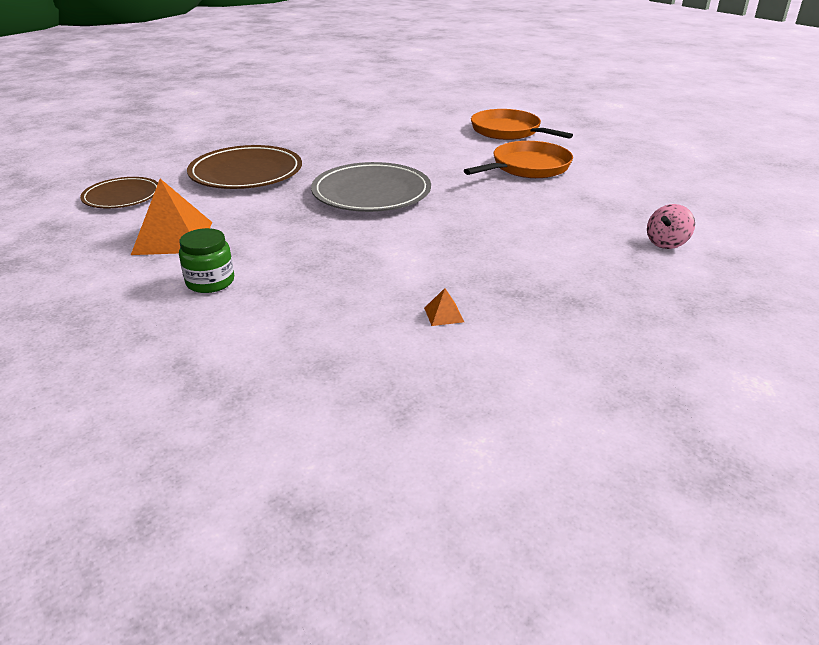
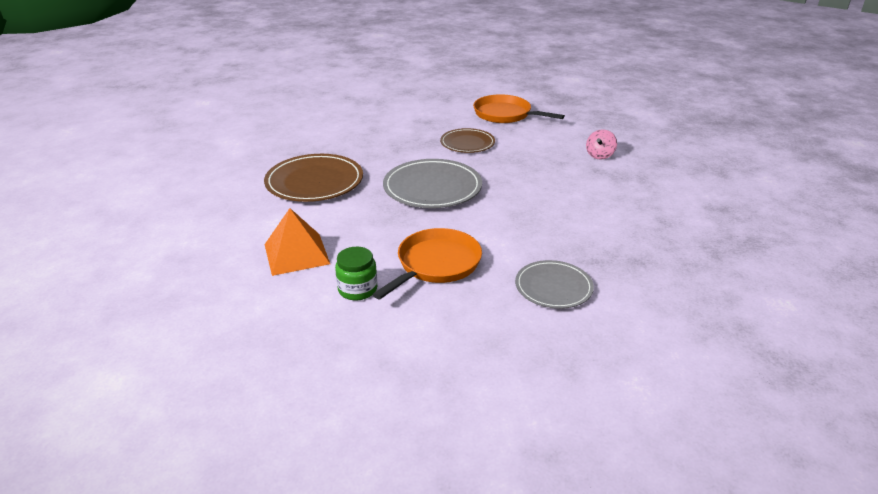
camera: 15 degrees left, 0 degrees up
(122, 196) = (221, 220): brown plate -> brown plate (467, 143)
(444, 314) = (553, 287): orange pyramid -> grey plate
(527, 167) = (539, 148): orange pan -> orange pan (436, 264)
(666, 243) = (674, 202): pink spinning top -> pink spinning top (599, 155)

